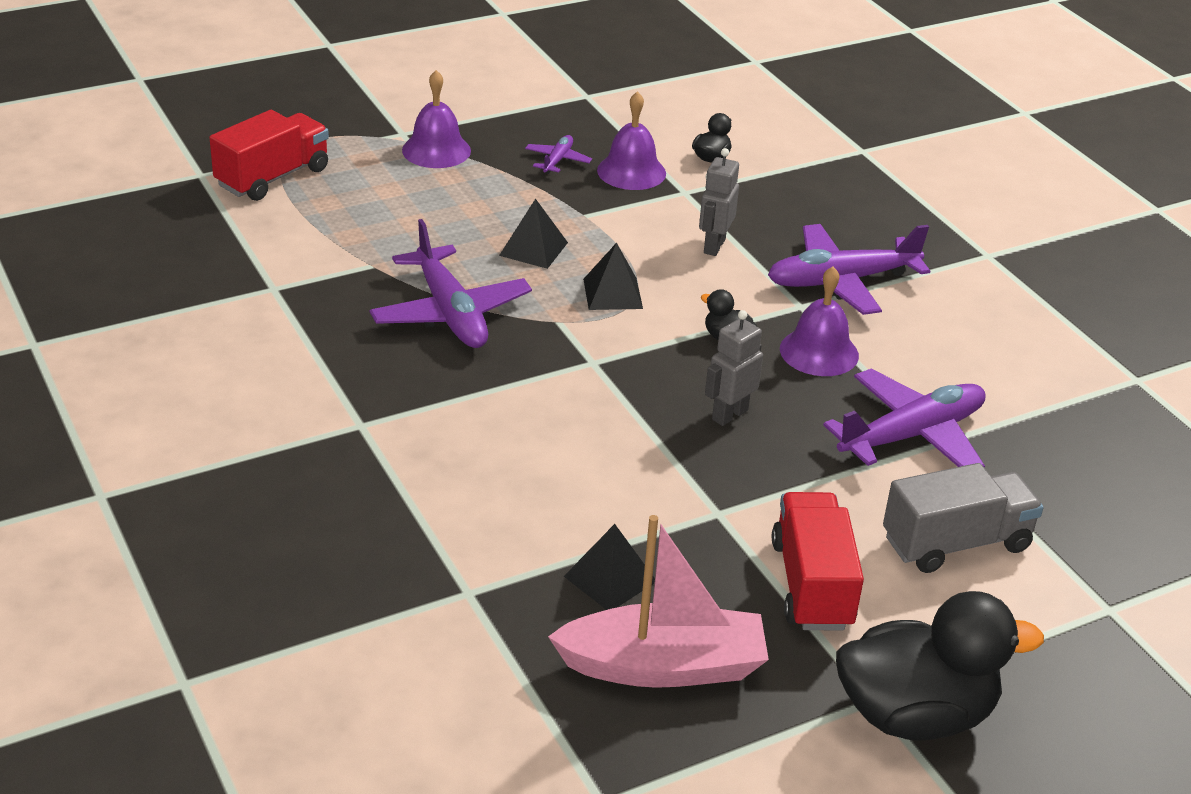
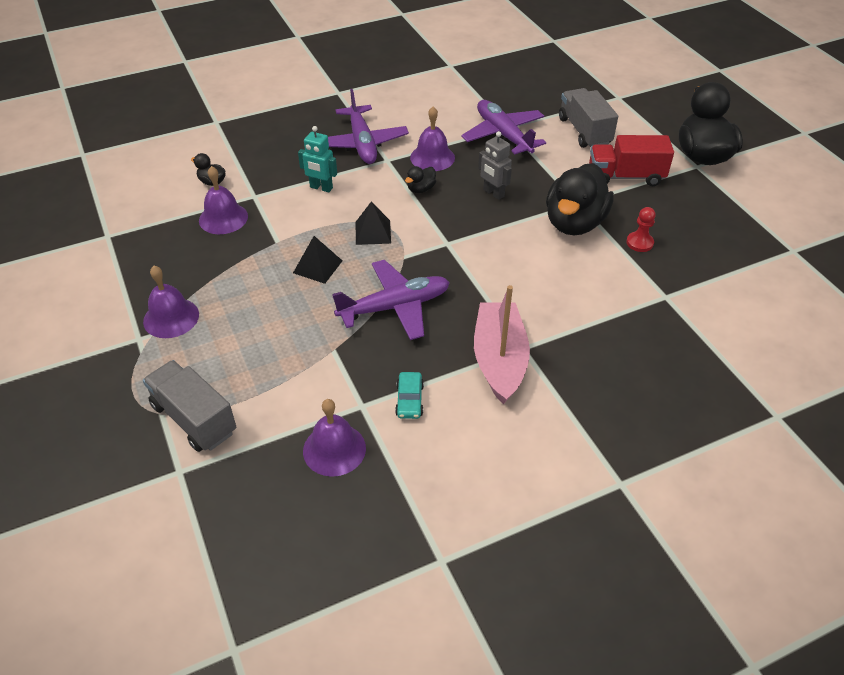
camera: 85 degrees left, 10 degrees up
(209, 270) = (334, 449): none -> purple bell
(272, 177) = (194, 419): red truck -> grey truck
(276, 324) = (409, 400): none -> turquoise car
(557, 160) = (200, 253): purple plane -> none
(610, 578) = (639, 243): black pyramid -> red pawn
(658, 503) = (574, 223): none -> black duck
(663, 666) = (698, 227): pink boat -> pink boat (499, 360)
(714, 246) = (321, 188): grey robot -> turquoise robot

